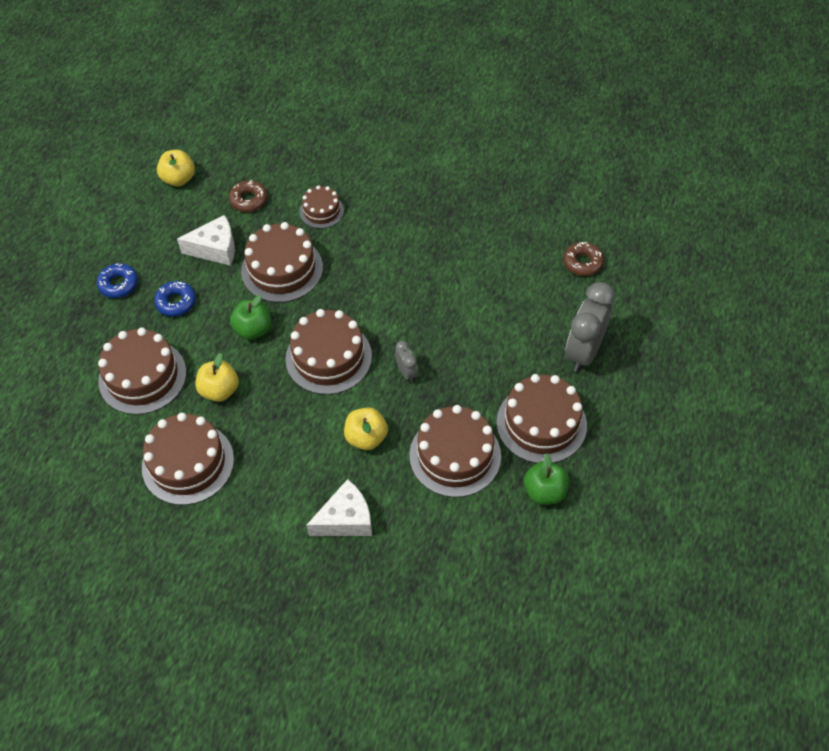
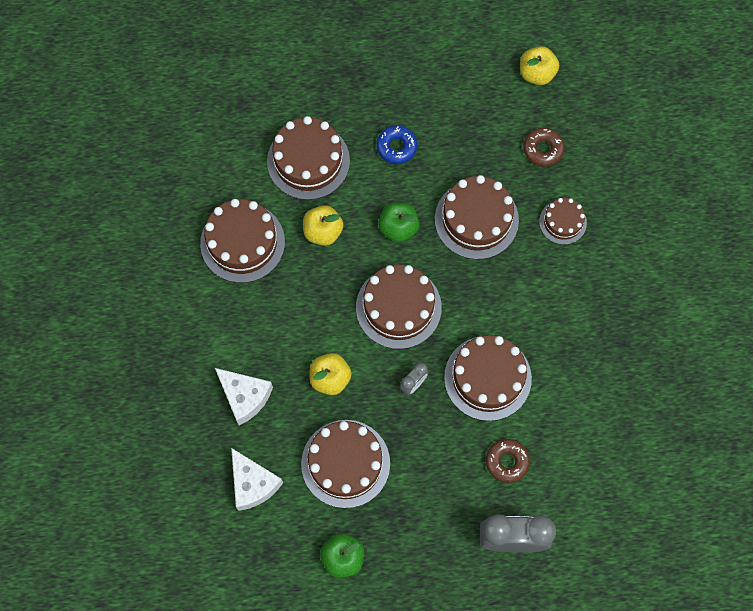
camera: 65 degrees right, 15 degrees up
(119, 284) = (393, 88): blue donut -> none
(215, 249) = (471, 149): white cheese -> white cheese (253, 484)
(541, 423) = (412, 528): brown cake -> brown cake (487, 378)
(583, 263) = (621, 500): brown donut -> brown donut (507, 462)

